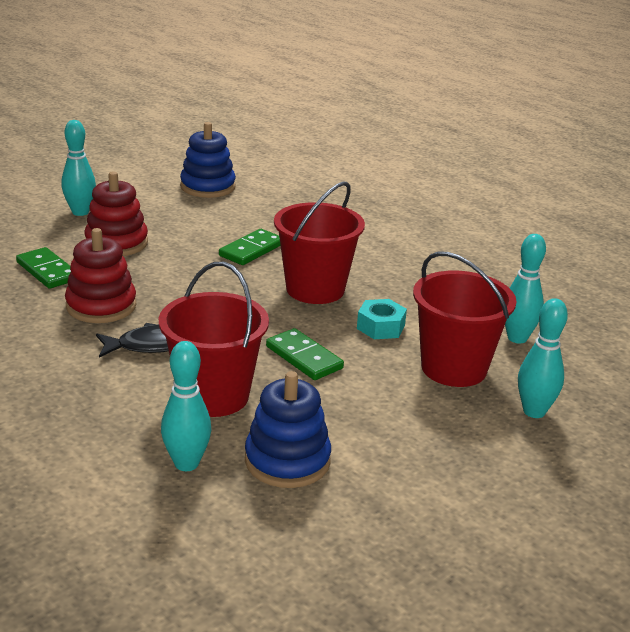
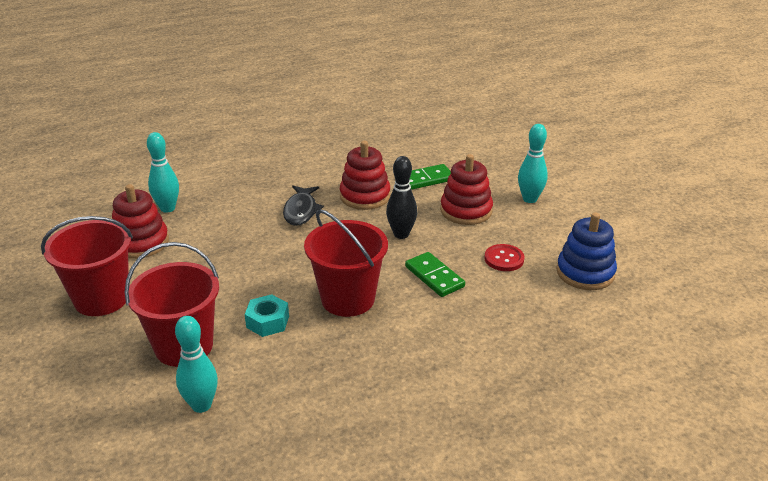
camera: 110 degrees right, 5 degrees up
(181, 274) = (401, 234): none -> black bowling pin
(203, 220) = (504, 259): none -> red button
(214, 396) = (226, 226): red bucket -> red bucket (101, 299)
(287, 461) = (141, 243): blue stacking toy -> red stacking toy
(304, 357) = (247, 271): green domino -> none
(534, 411) = (98, 373): turquoise bowling pin -> none

